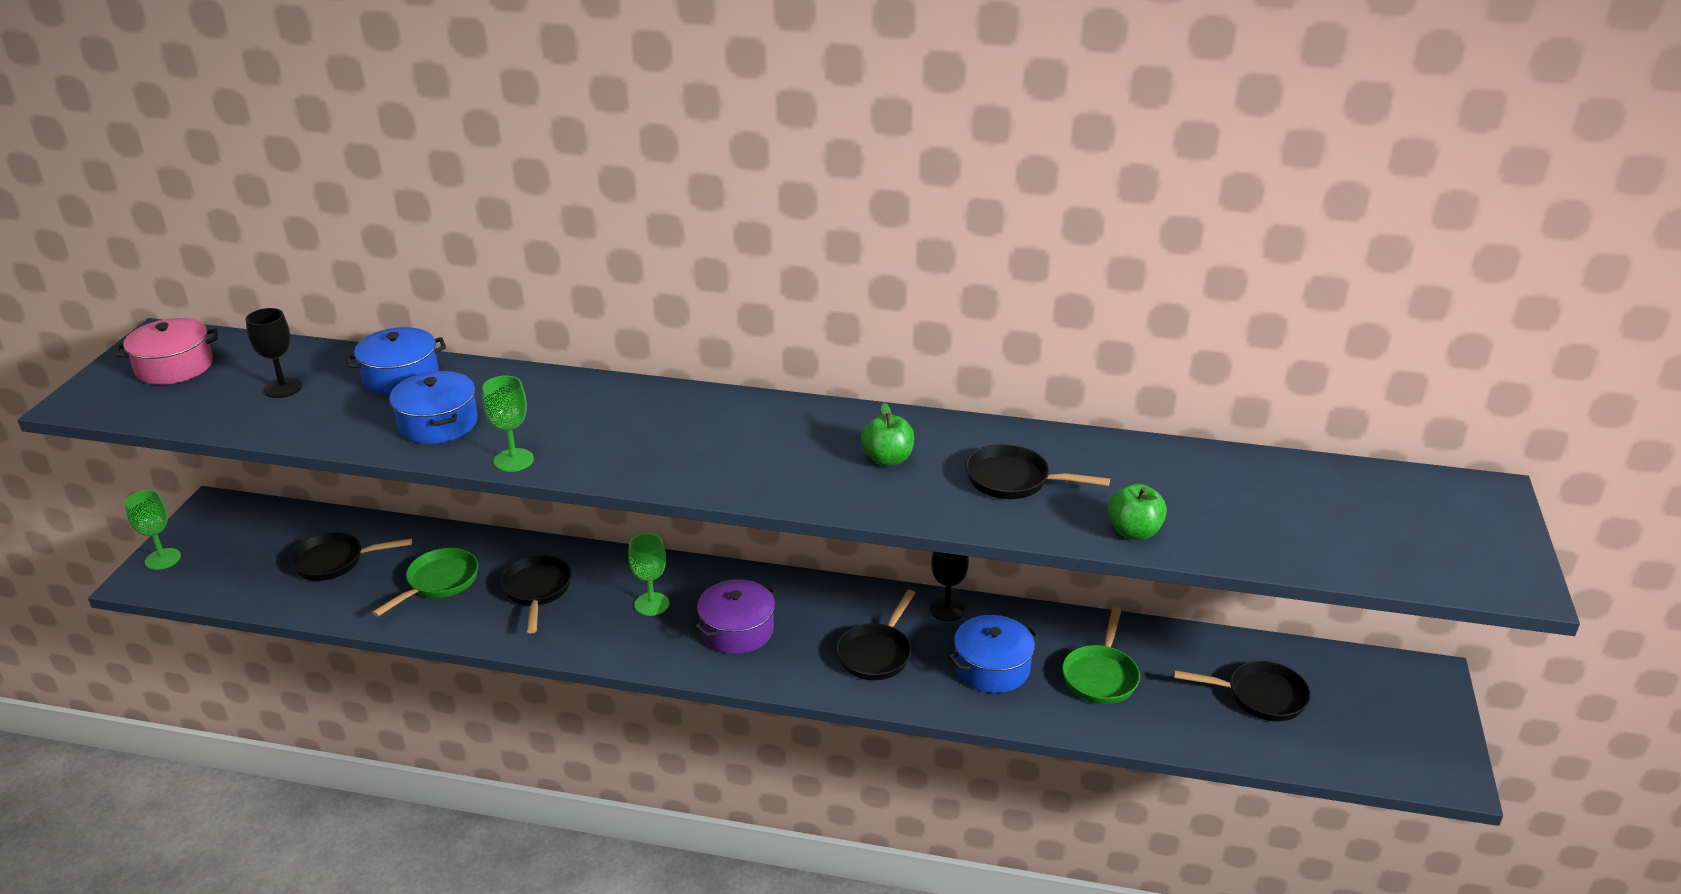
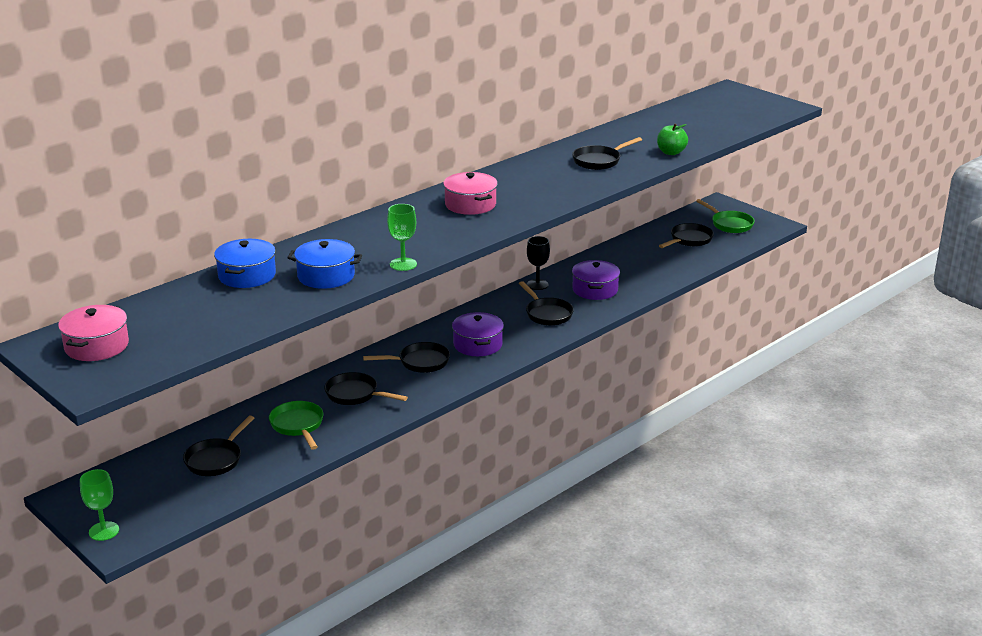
camera: 55 degrees left, 5 degrees down
(283, 388) = (197, 314): black goblet -> none
(651, 604) = (420, 362): green goblet -> black pan
(742, 437) = (470, 204): none -> pink pot
(887, 459) = (542, 179): green apple -> none
(992, 668) = (595, 290): blue pot -> purple pot
(1100, 676) = (633, 267): green pan -> green pan (729, 224)

